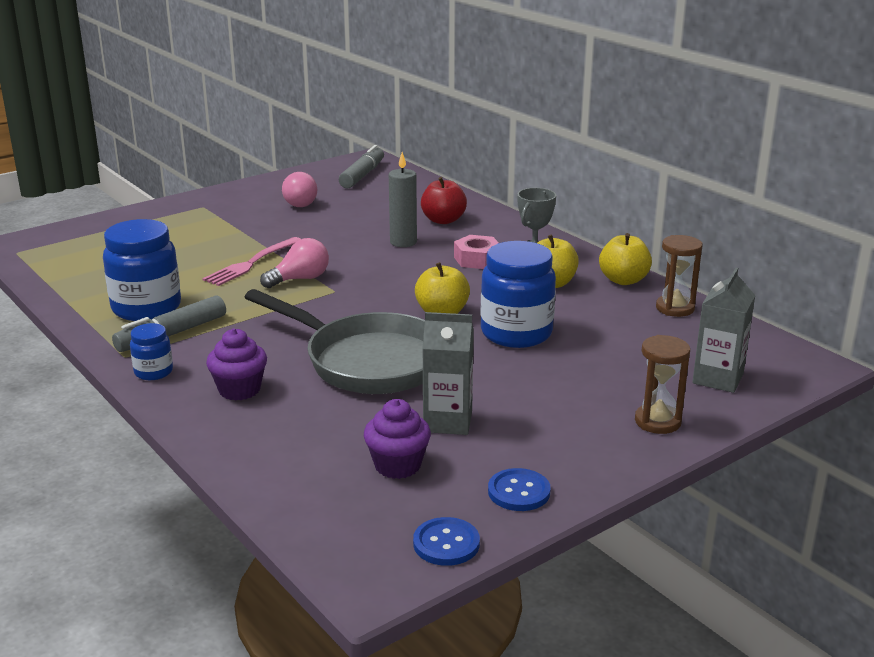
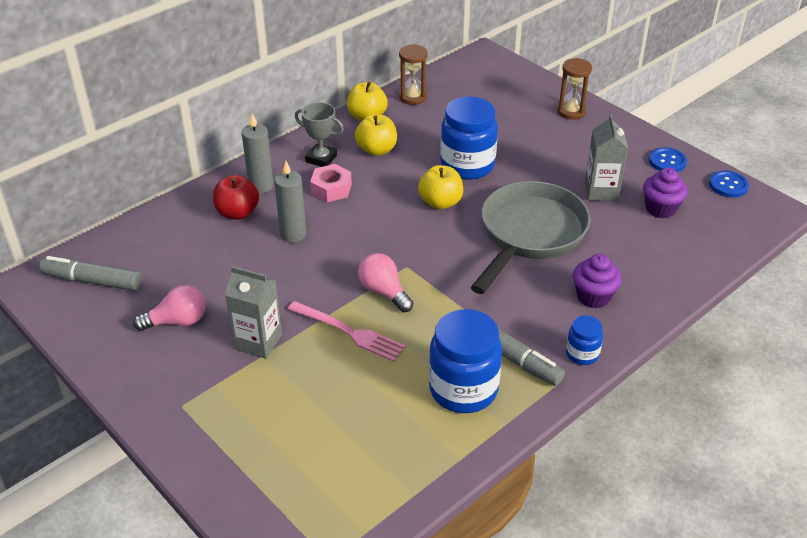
camera: 95 degrees left, 15 degrees up
(486, 229) = (261, 186): none -> grey candle
(718, 378) = (511, 88): grey carton -> grey carton (258, 342)

